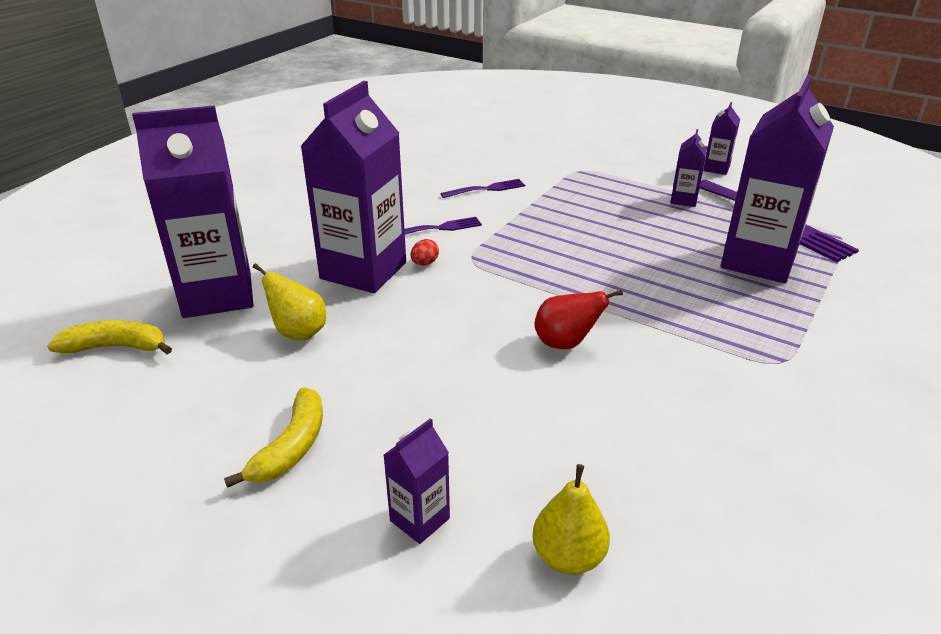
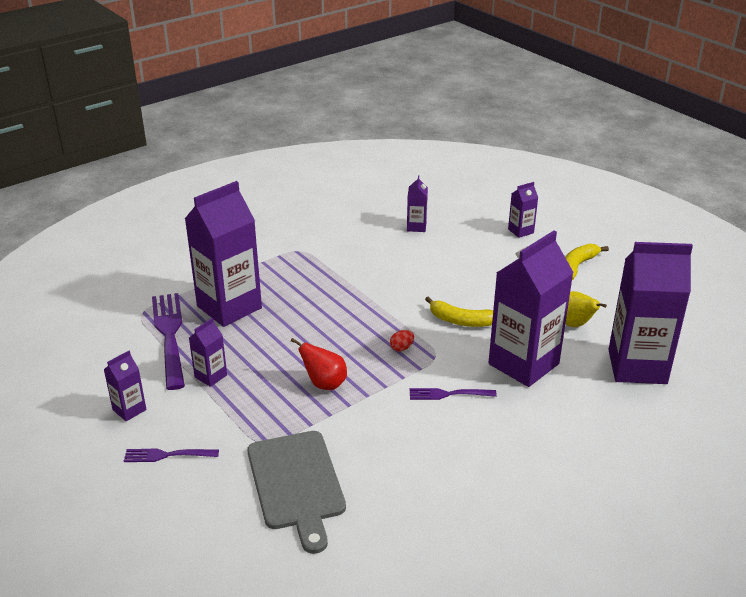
camera: 160 degrees left, 0 degrees up
(116, 347) = (696, 340): yellow banana -> yellow banana (461, 321)
(424, 263) = (473, 360): red egg -> red egg (401, 348)
(486, 189) = (380, 436): purple fork -> purple fork (168, 455)
(530, 155) = (296, 484): none -> grey cutting board
(566, 343) = (408, 283): red pear -> red pear (324, 384)
(568, 557) = (465, 211): yellow pear -> none
(638, 471) = (416, 227): none -> purple carton

